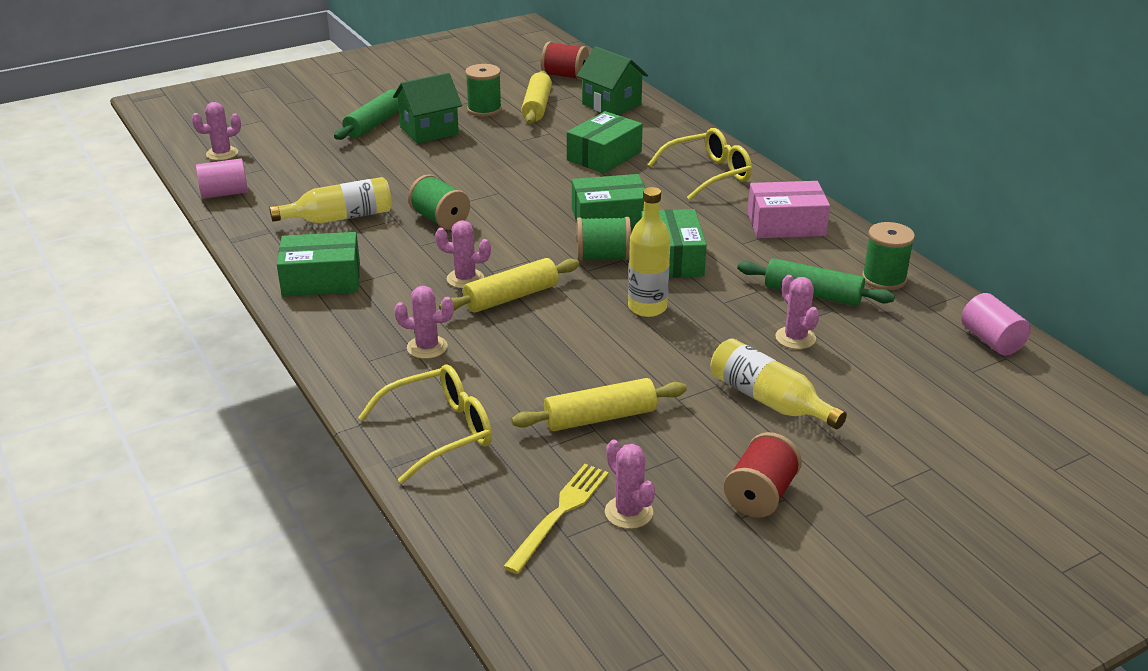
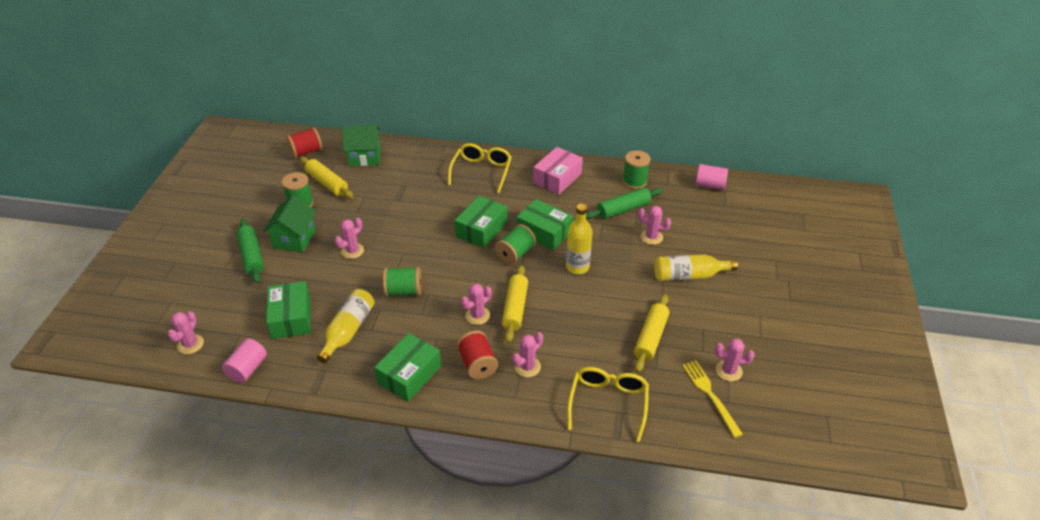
camera: 50 degrees left, 10 degrees up
(458, 165) = (352, 251): none -> pink cactus
(604, 156) = (416, 193): green box -> green box (291, 318)
(760, 495) = (752, 321): red spool -> red spool (478, 364)

